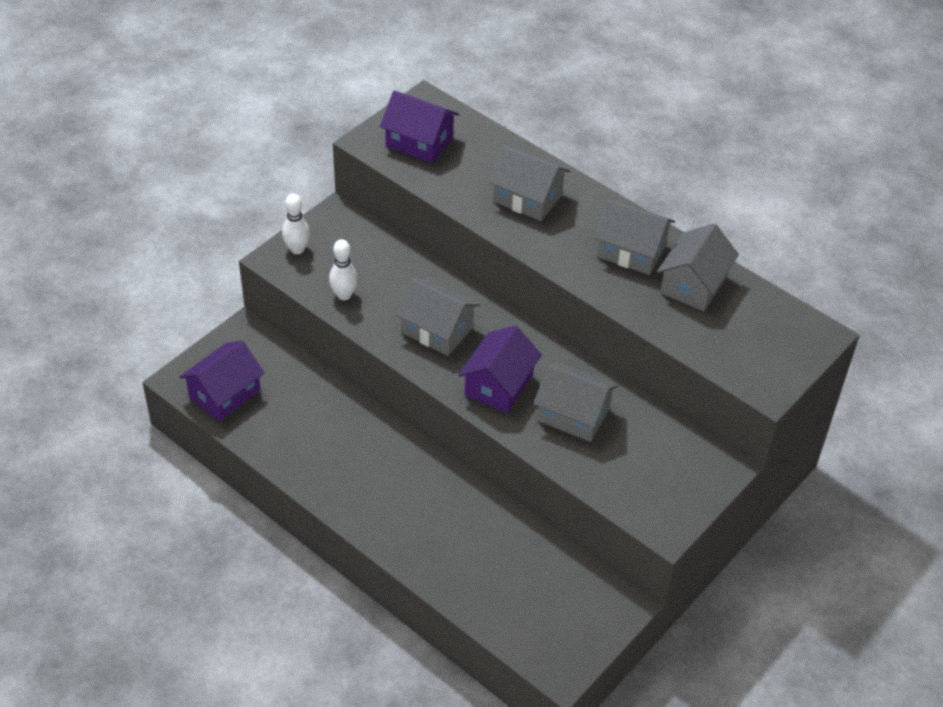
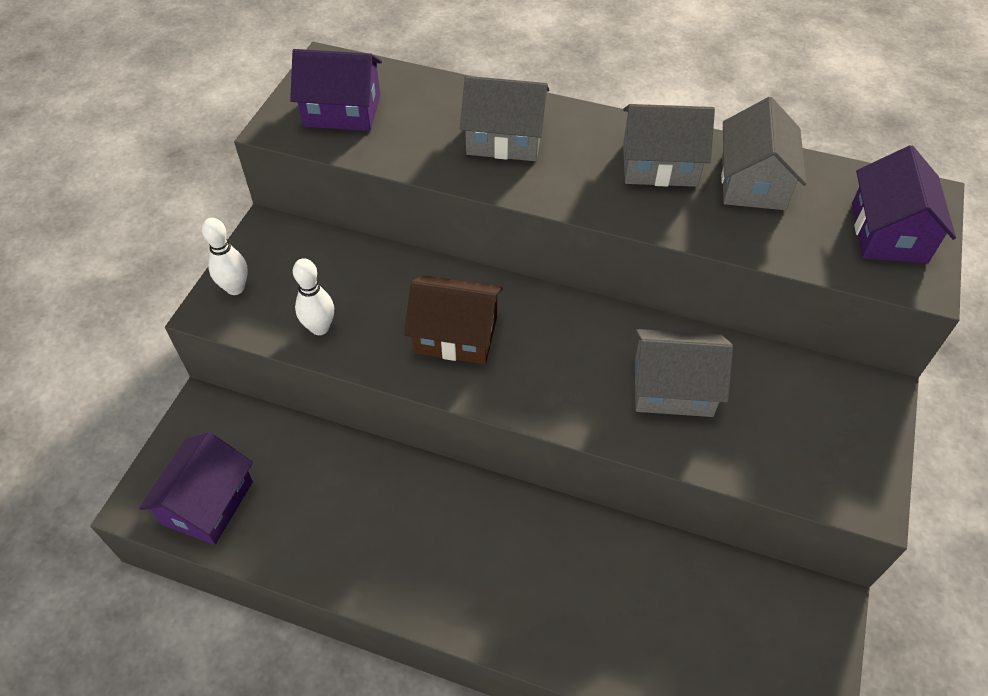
camera: 20 degrees left, 5 degrees up
(437, 330) = (455, 334): grey house -> brown house
(499, 385) = (565, 380): purple house -> purple house (888, 233)

